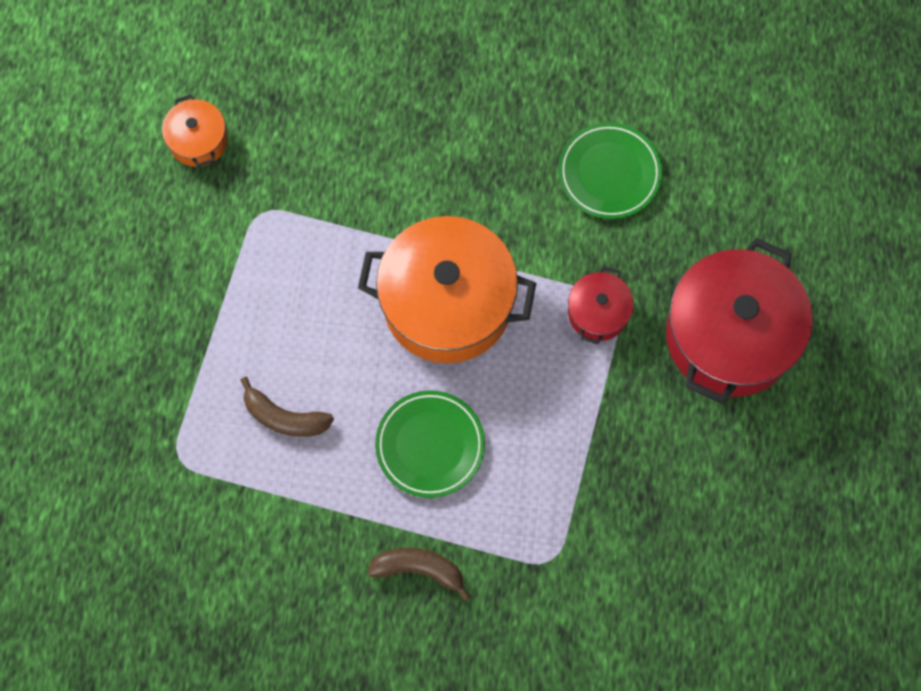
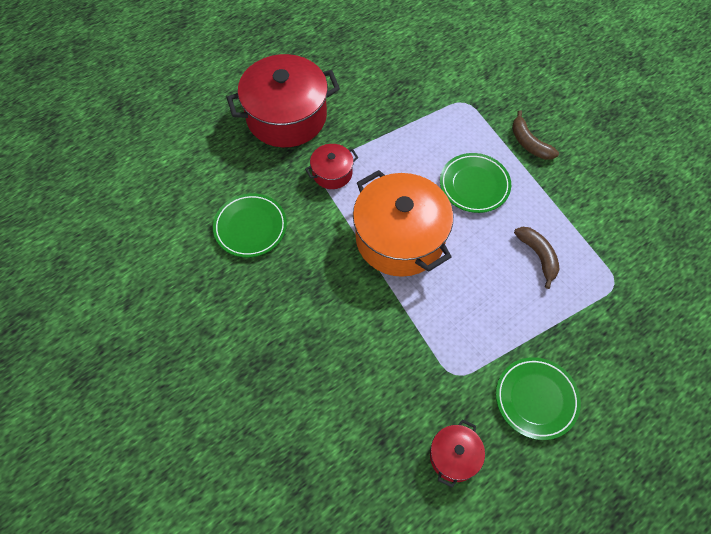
camera: 135 degrees left, 10 degrees down
(165, 257) = (536, 399): none -> green plate
(198, 141) = (454, 457): orange pot -> red pot

